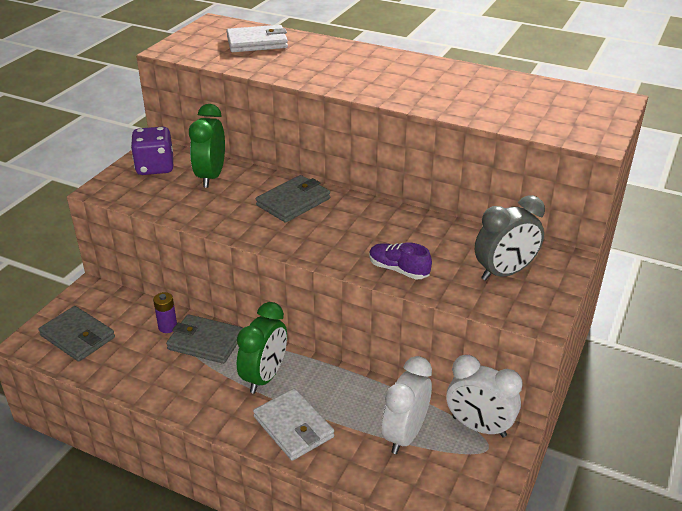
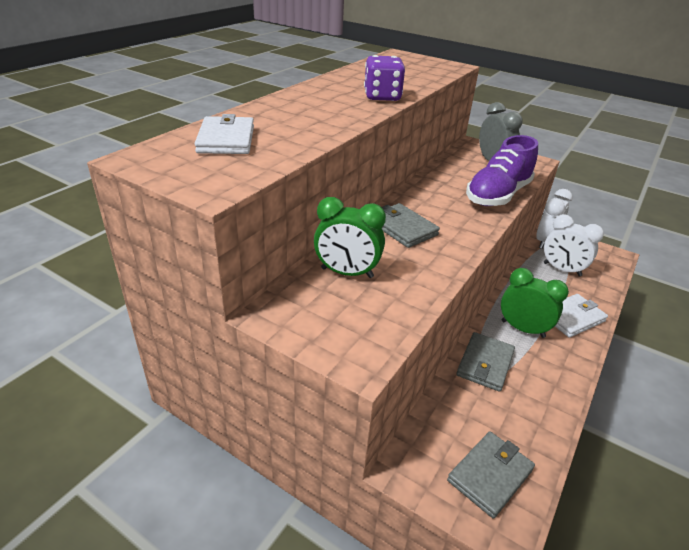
camera: 85 degrees left, 0 degrees up
(155, 167) = (315, 314): purple dice -> purple dice (382, 97)
(168, 327) = (466, 392): purple battery -> none
(398, 270) = (497, 195): purple shoe -> purple shoe, size x2.00

